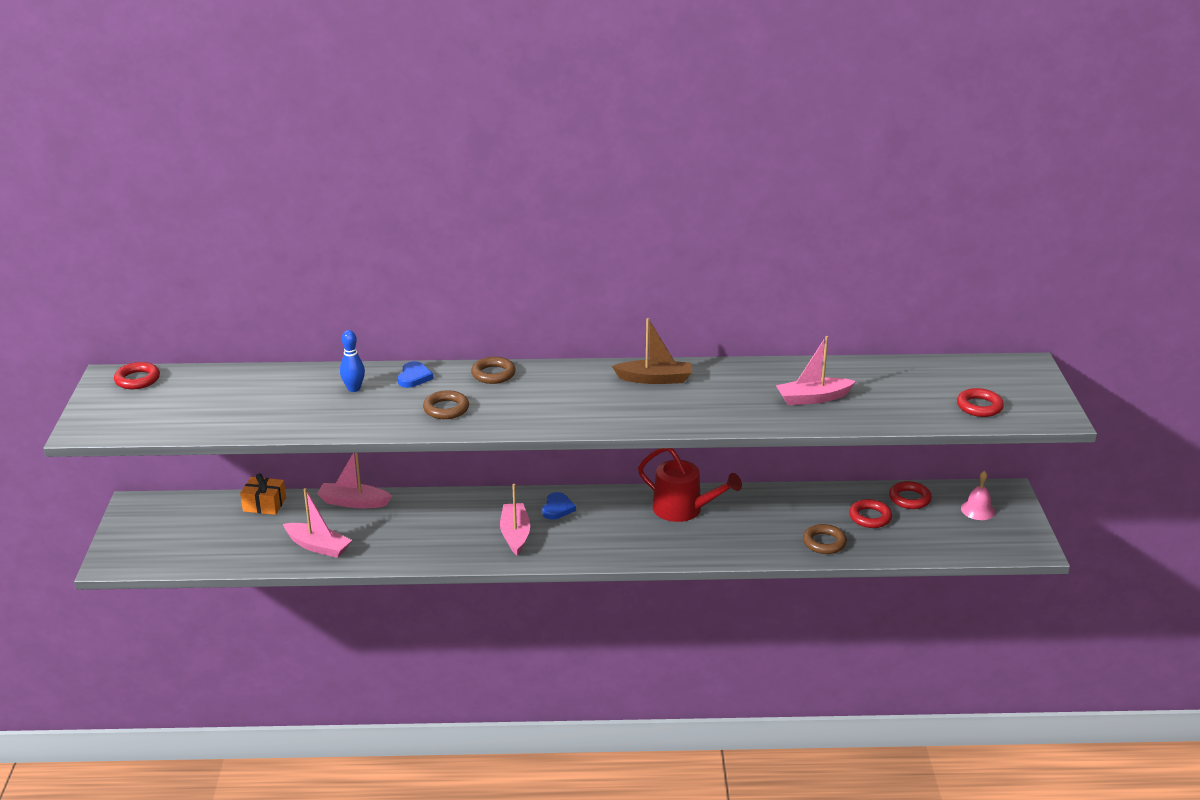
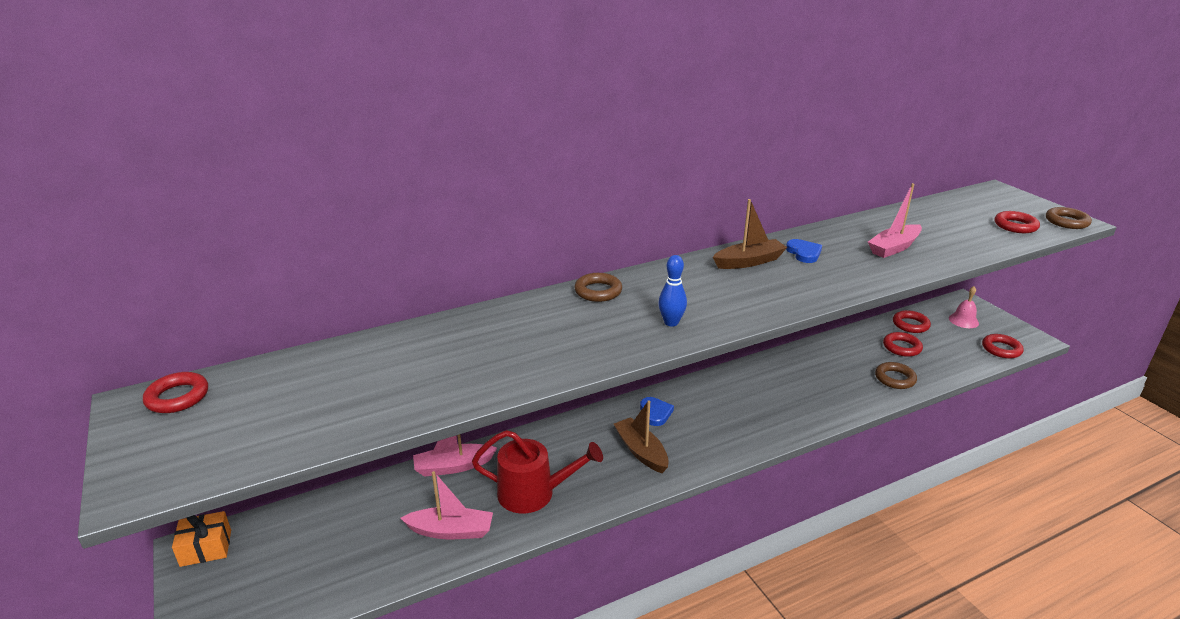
camera: 25 degrees left, 0 degrees up
(264, 504) = (355, 499): orange gift -> orange gift (206, 548)
(354, 389) = (466, 341): blue bowling pin -> blue bowling pin (671, 322)
(414, 377) = (520, 313): blue heart -> blue heart (804, 253)
(446, 409) = (588, 337): brown ring -> brown ring (1066, 222)
(515, 534) = (641, 451): pink boat -> brown boat
(683, 510) = (760, 382): red watering can -> red watering can (533, 493)
(981, 548) = (1001, 349): none -> red ring

